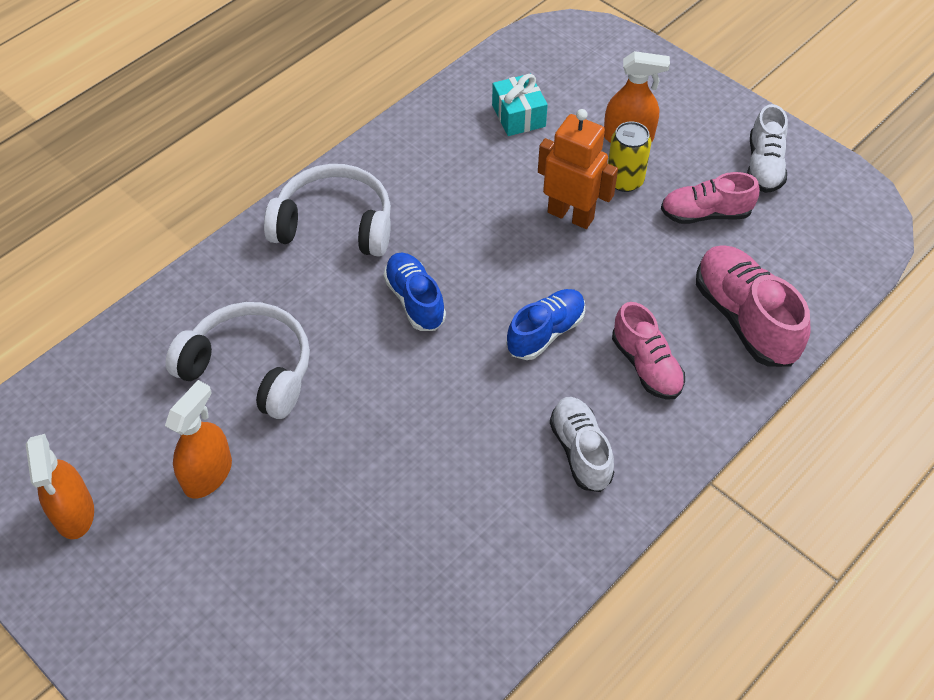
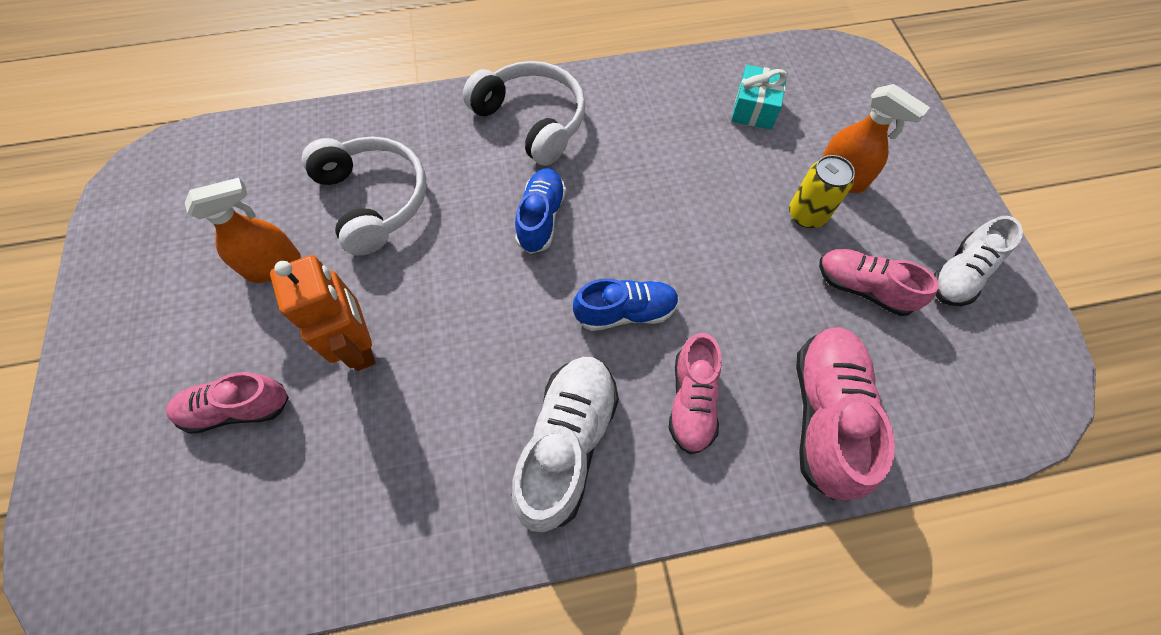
camera: 35 degrees right, 10 degrees up
(74, 513) = (167, 237): orange spray bottle -> none
(288, 596) = (237, 408): none -> pink shoe
(571, 215) = (732, 219): orange robot -> orange robot (360, 345)
(580, 451) = (567, 444): white shoe -> white shoe, size x1.51

